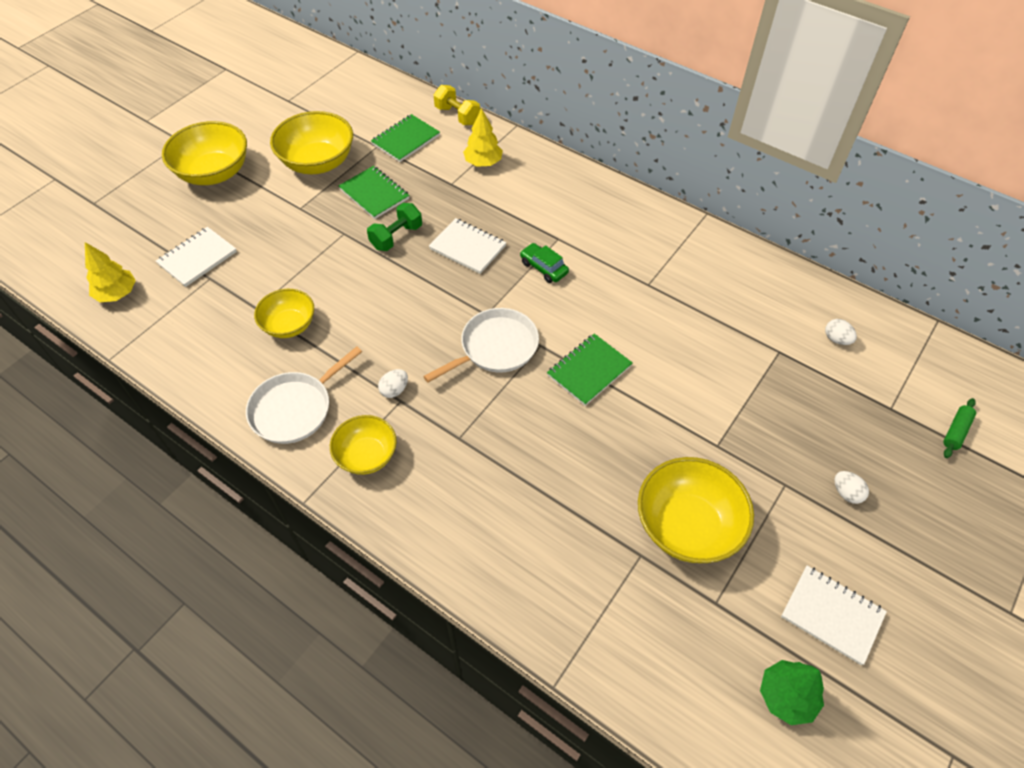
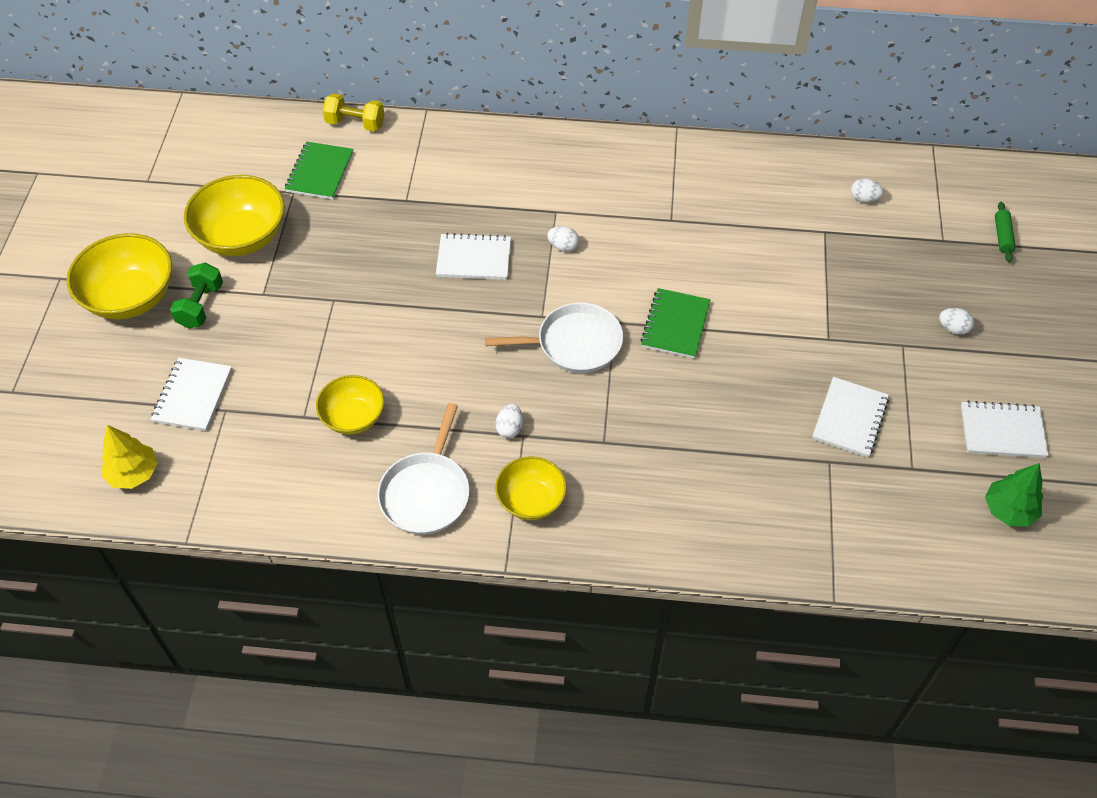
camera: 30 degrees left, 0 degrees up
(374, 194) = (332, 245): green notebook -> none
(396, 237) = (392, 279): green dumbbell -> green dumbbell (201, 306)
(483, 162) = (422, 164): yellow tree -> none
(495, 347) = (575, 343): white pan -> white pan turned 60 degrees clockwise
(543, 268) = (563, 246): green car -> white egg
(687, 526) = (849, 418): yellow bowl -> white notebook

